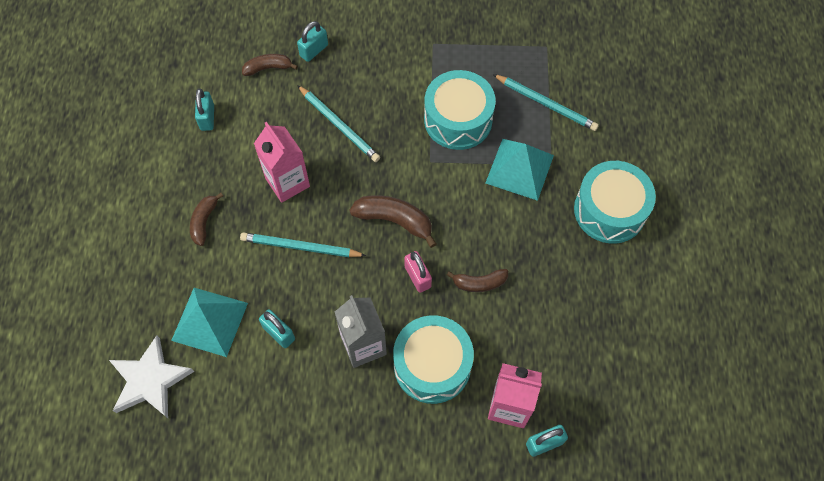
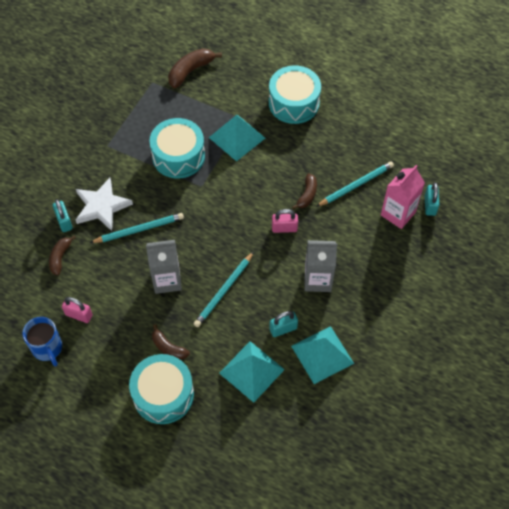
camera: 65 degrees left, 5 degrees down
(150, 380) = (278, 427): white star -> white star (102, 206)
(156, 108) = (47, 348): none -> blue mug
(207, 118) = (79, 315): turquoise padlock -> pink padlock
(263, 392) = (322, 354): none -> turquoise pyramid
(287, 182) = (167, 280): pink carton -> grey carton
(394, 220) = (235, 225): brown banana -> brown banana (190, 71)
(432, 365) = (351, 245): turquoise drum -> turquoise drum (163, 394)
(546, 104) = (197, 102): turquoise pencil -> turquoise pencil (356, 185)

